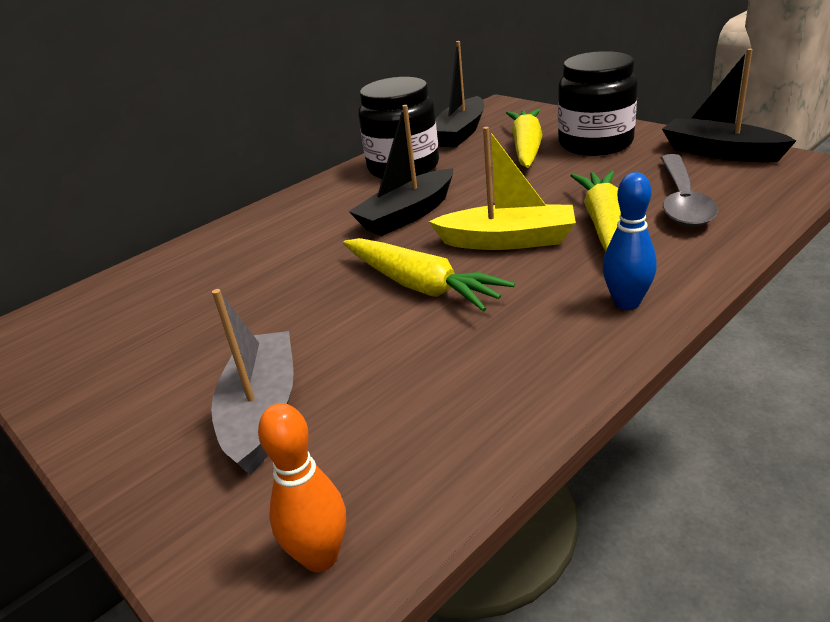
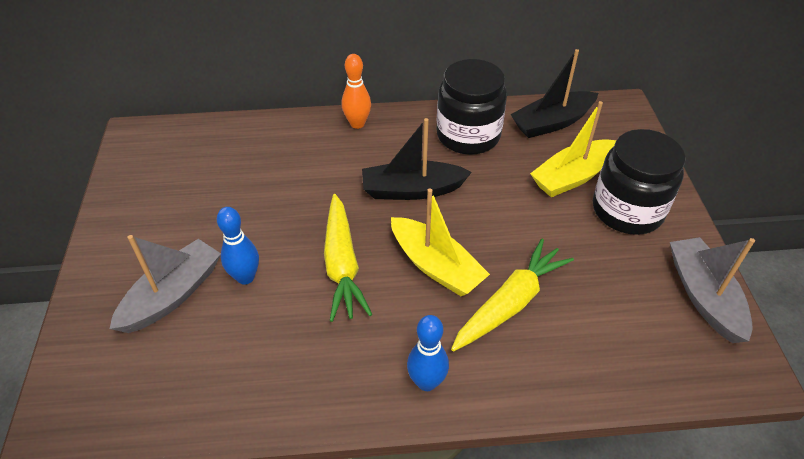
camera: 35 degrees right, 15 degrees up
(320, 557) = (103, 409): orange bowling pin -> orange bowling pin (357, 124)
(331, 349) = (245, 277): none -> blue bowling pin
(526, 148) = (572, 177): yellow carrot -> yellow boat
(682, 201) = (595, 324): grey spoon -> none
(720, 152) = (704, 296): black boat -> grey boat

